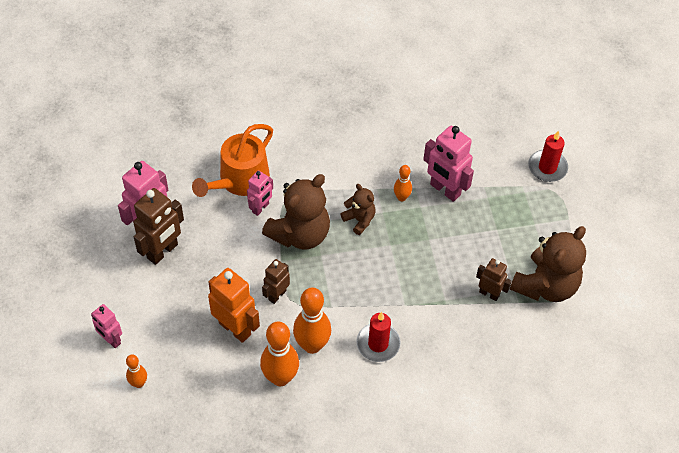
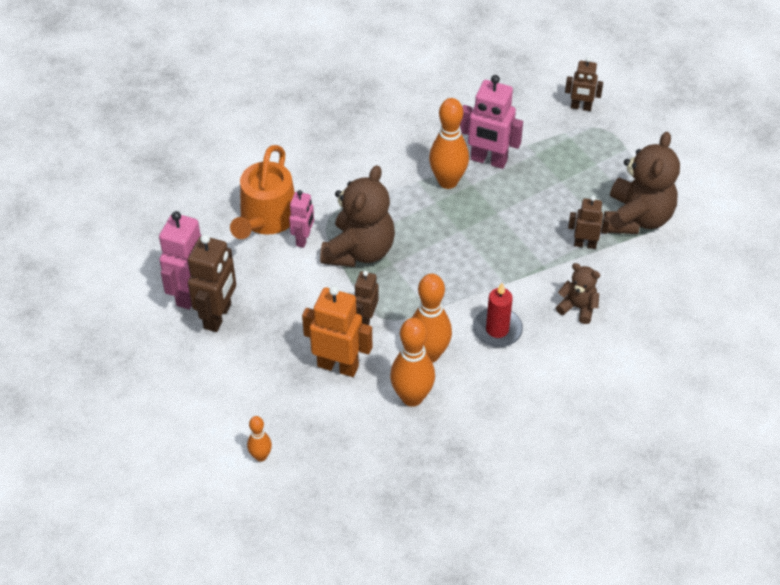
camera: 20 degrees left, 5 degrees down
(111, 340) = (207, 424): pink robot -> none
(359, 220) = (415, 217): brown teddy bear -> brown teddy bear (578, 307)
(401, 197) = (448, 181): orange bowling pin -> orange bowling pin, size x1.87
(547, 167) = (581, 107): red candle -> brown robot

